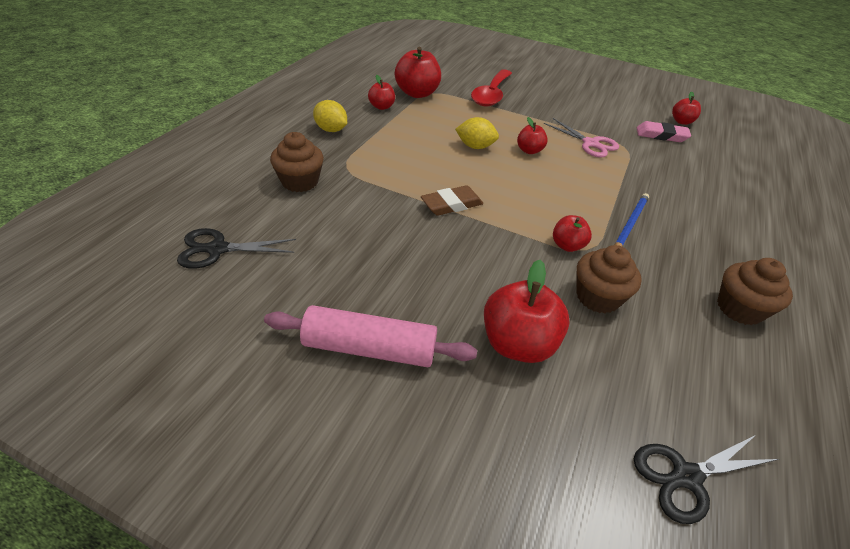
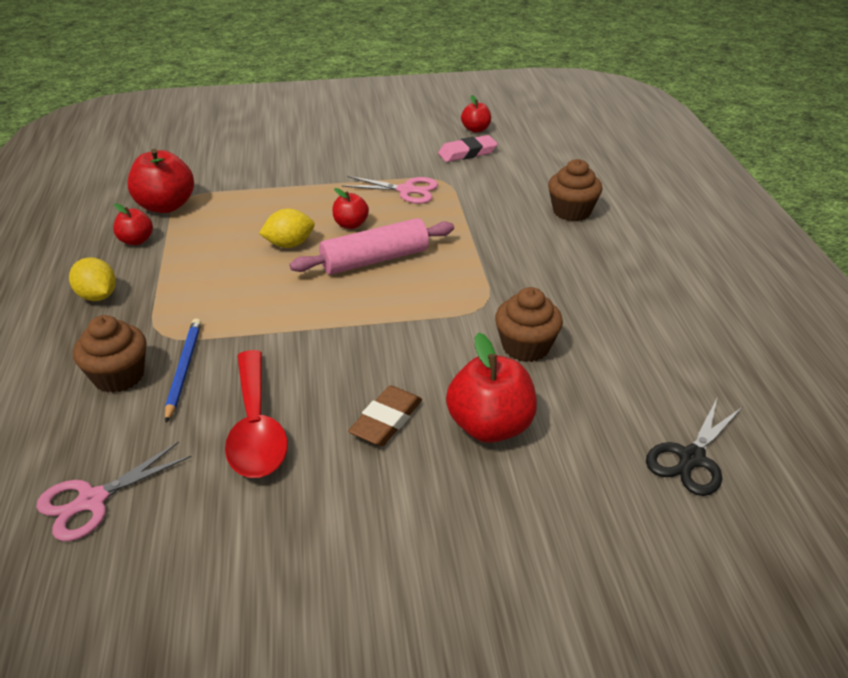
camera: 30 degrees left, 5 degrees down
(217, 249) = (92, 501): black scissors -> pink scissors
(331, 130) = (98, 296): yellow lemon -> yellow lemon turned 45 degrees clockwise
(369, 348) = (359, 507): pink rolling pin -> pink rolling pin (375, 260)
(451, 204) = (318, 321): brown eraser -> brown eraser (386, 420)
(491, 95) = (256, 174): red spoon -> red spoon (256, 428)
(567, 245) = (463, 310): red apple -> none
(630, 224) = (503, 261): blue pencil -> blue pencil (184, 369)
(739, 308) = (642, 298): brown cupcake -> brown cupcake (571, 211)

